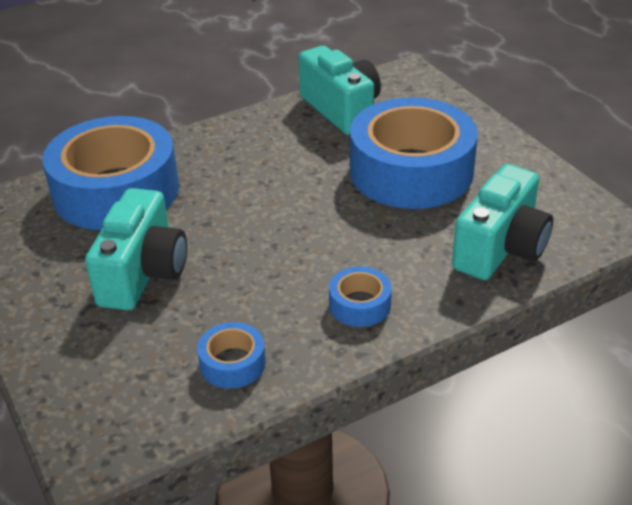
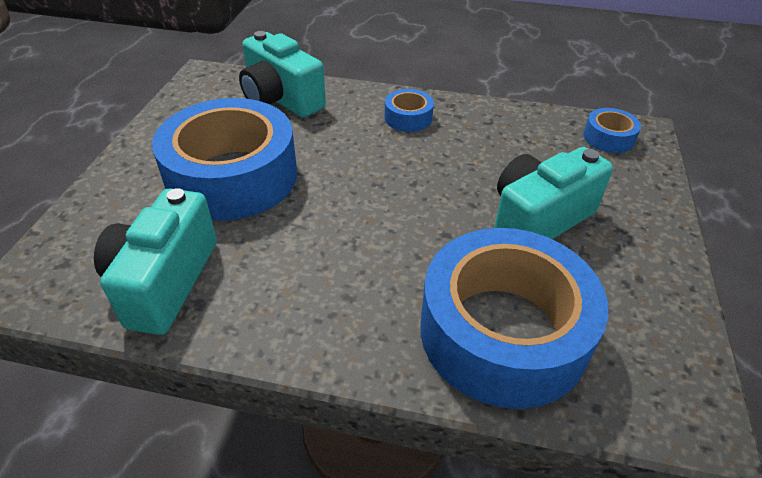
camera: 140 degrees left, 5 degrees up
(232, 363) = (521, 130): blue tape -> blue tape (608, 138)
(500, 248) = (281, 99): turquoise camera -> turquoise camera turned 120 degrees counterclockwise

